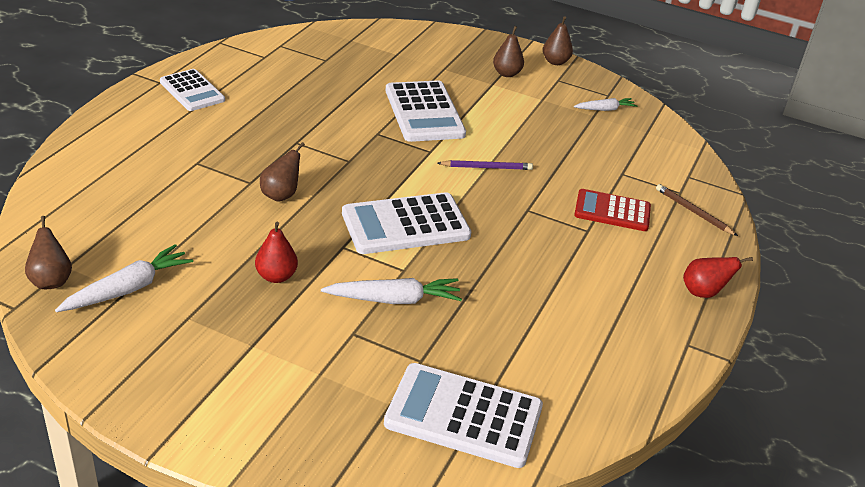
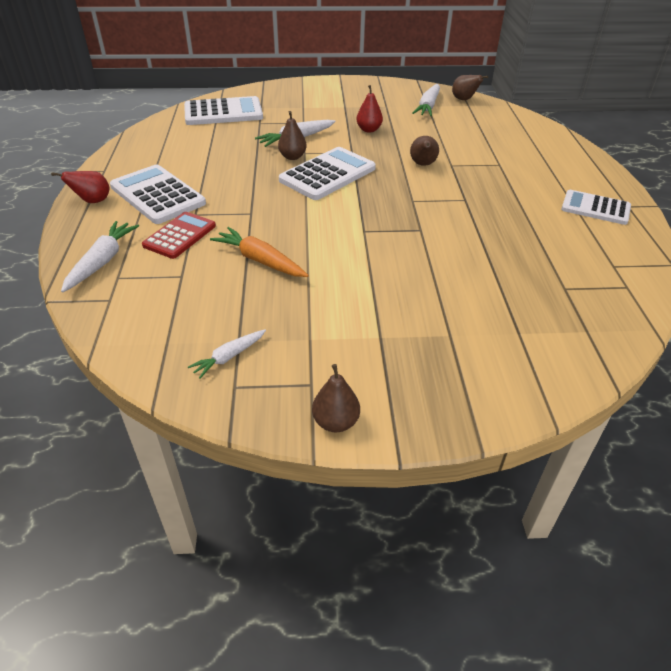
camera: 155 degrees right, 5 degrees up
(424, 112) = (407, 266): white calculator -> white calculator (157, 195)
(486, 167) = (307, 234): purple pencil -> none
(506, 74) = (378, 362): brown pear -> brown pear (292, 157)
(546, 161) = (260, 260): none -> orange carrot
(612, 211) = (180, 236): red calculator -> red calculator turned 45 degrees counterclockwise
(693, 212) = (102, 261): brown pencil -> white carrot

